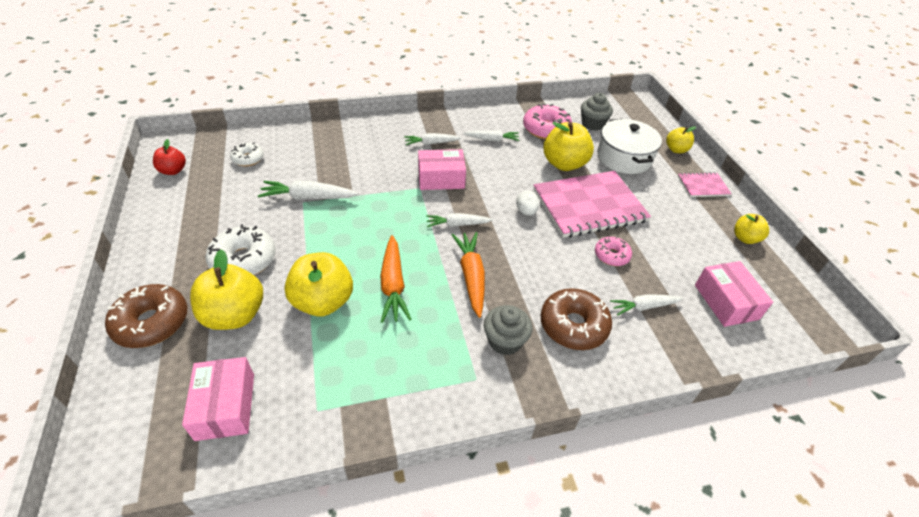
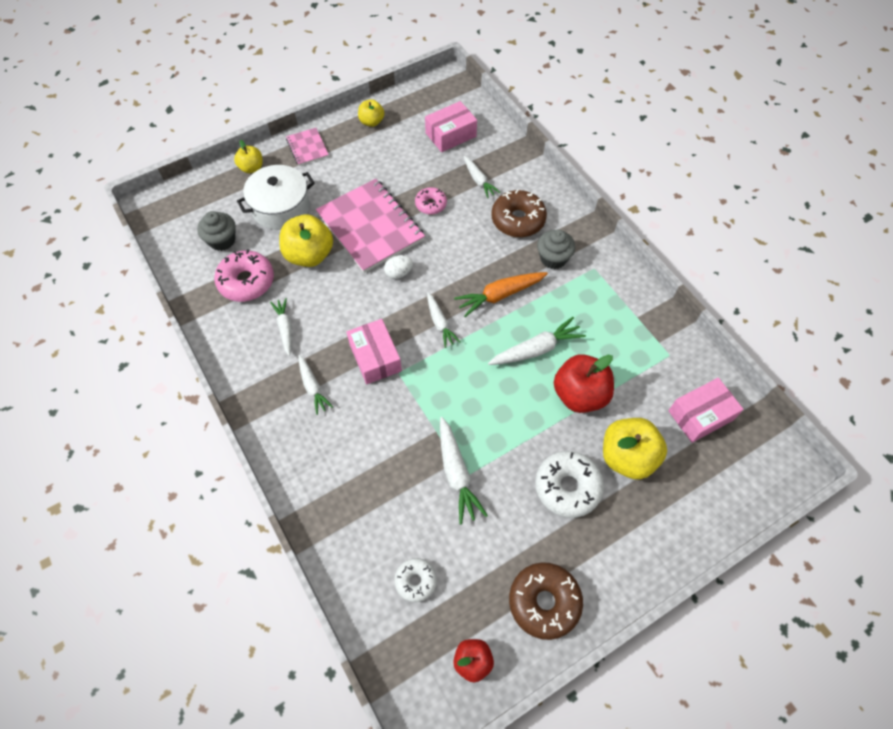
camera: 105 degrees left, 15 degrees up
(152, 322) = (669, 521): brown donut -> brown donut (544, 602)
(323, 302) = (579, 395): yellow apple -> red apple
(393, 285) = (536, 349): orange carrot -> white carrot

